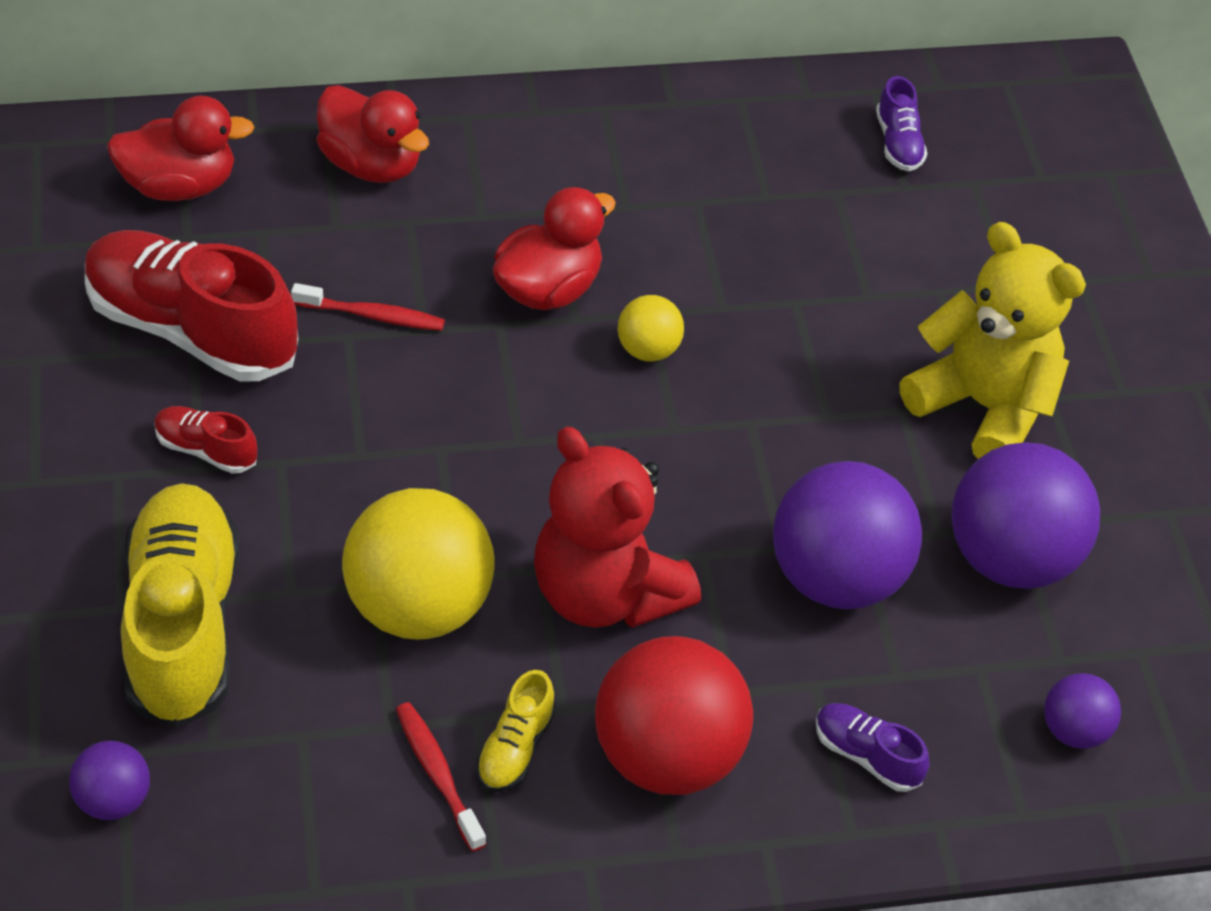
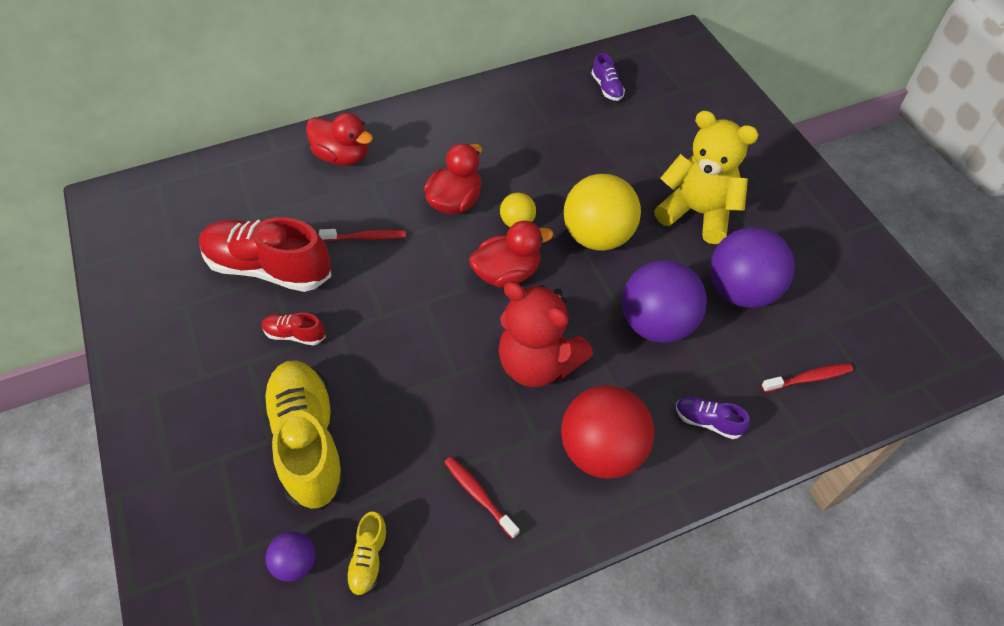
camera: 10 degrees left, 5 degrees up
(180, 186) = (242, 190): red duck -> red duck (507, 273)
(419, 606) = (439, 397): yellow ball -> yellow ball (598, 236)
(515, 748) = (517, 468): yellow shoe -> yellow shoe (369, 559)
(1074, 730) = (809, 378): purple ball -> red toothbrush

